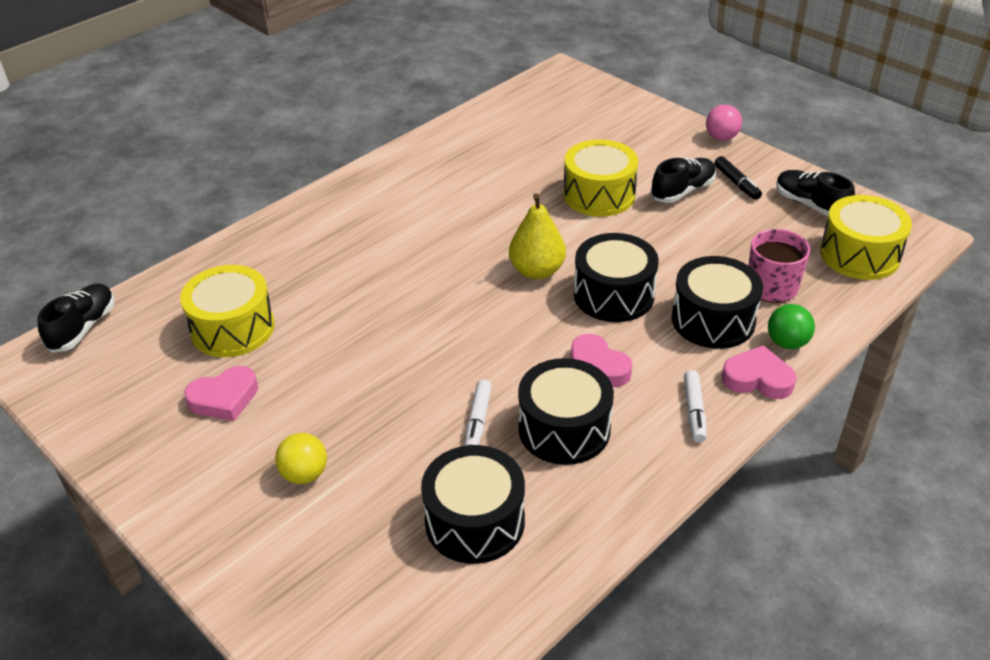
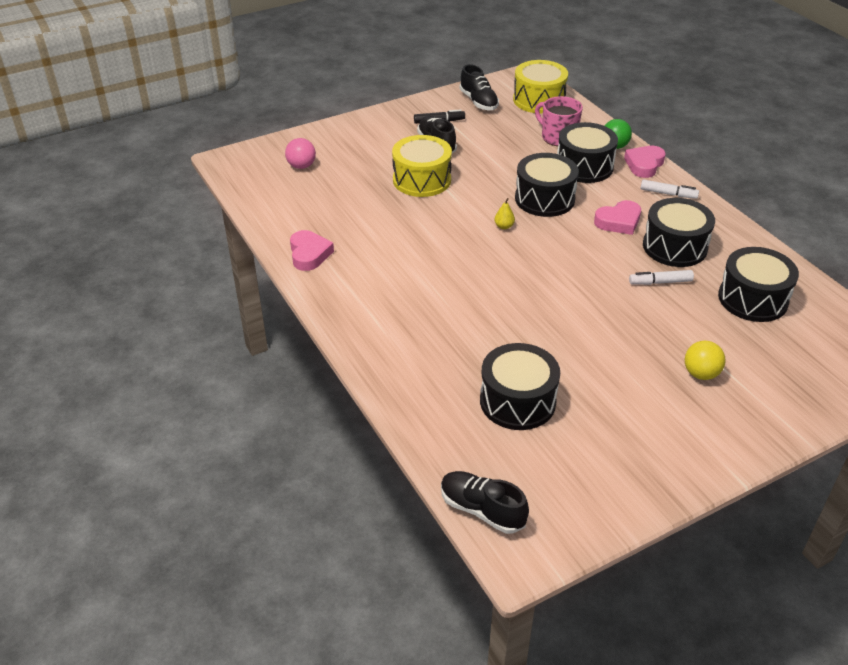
camera: 75 degrees left, 0 degrees up
(224, 398) = (608, 413): pink heart -> pink heart (309, 254)
(233, 328) = (517, 401): yellow drum -> black drum
(478, 421) = (660, 282): white marker -> white marker turned 150 degrees clockwise
(537, 271) = (504, 226): yellow pear -> yellow pear, size x0.45
(721, 137) = (378, 113): pink ball -> pink ball (301, 166)
(810, 205) = (478, 102): black shoe -> black shoe turned 90 degrees counterclockwise

